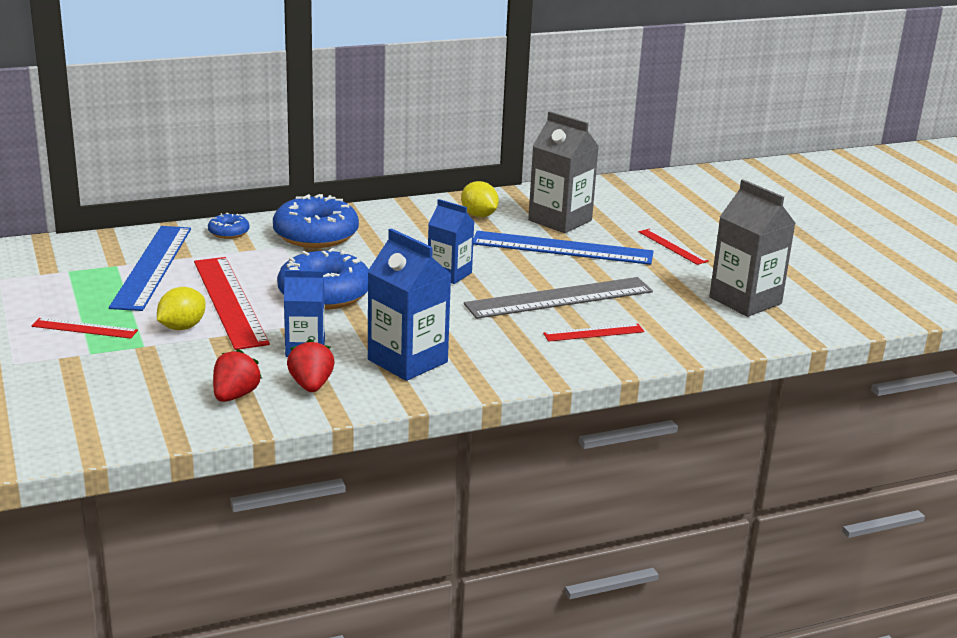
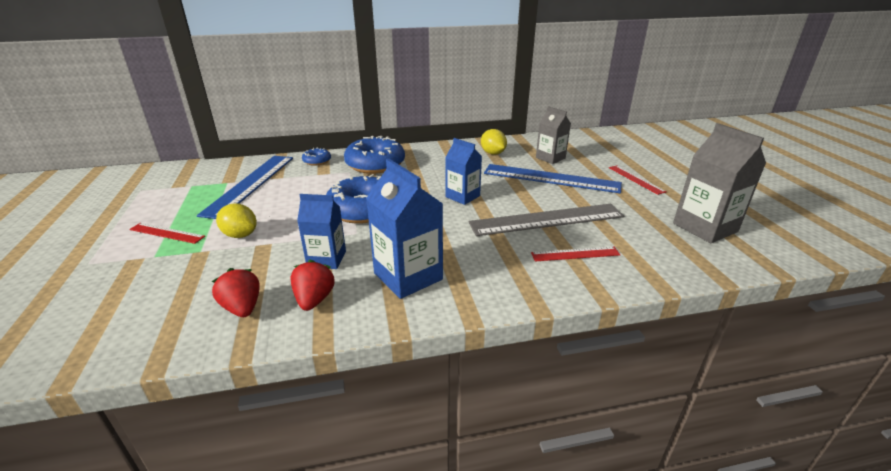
camera: 10 degrees right, 5 degrees up
(182, 327) = (240, 235): yellow lemon -> yellow lemon turned 75 degrees clockwise
(229, 301) = (289, 213): red ruler -> none
(235, 395) = (242, 308): red strawberry -> red strawberry turned 60 degrees counterclockwise
(560, 220) = (550, 158): grey carton -> grey carton, size x0.65

